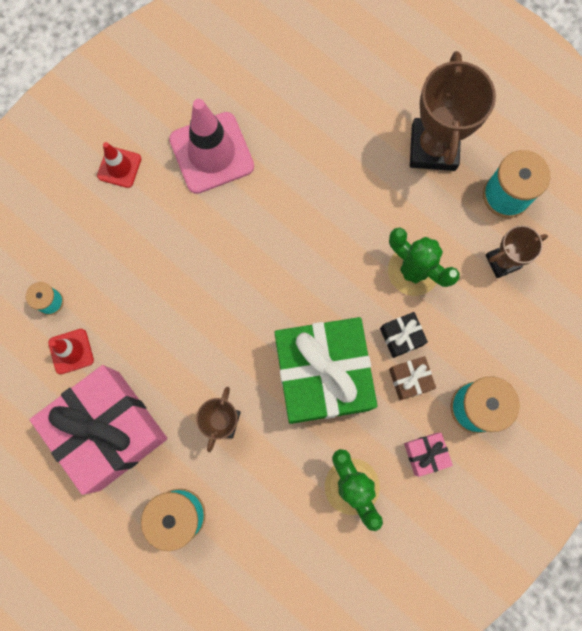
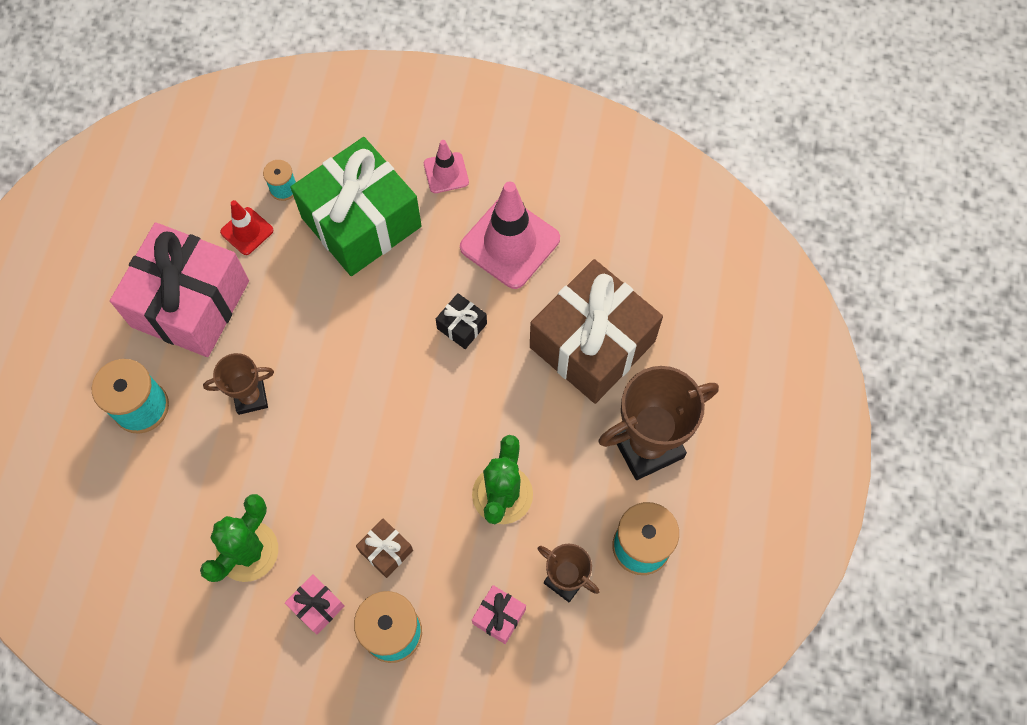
camera: 60 degrees right, 10 degrees down
(119, 167) = (446, 173): red traffic cone -> pink traffic cone
(322, 375) = (344, 463): green gift -> green gift (361, 222)
(332, 140) = (592, 344): none -> brown gift
(401, 337) = (426, 519): black gift -> black gift (462, 326)
(504, 323) = (499, 616): none -> pink gift

